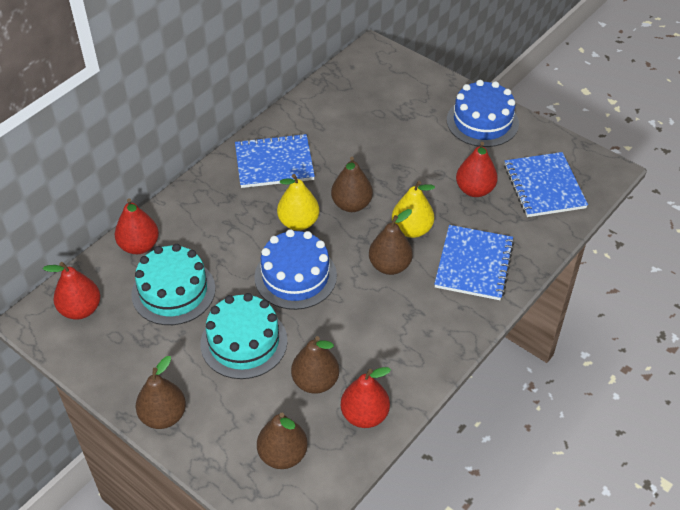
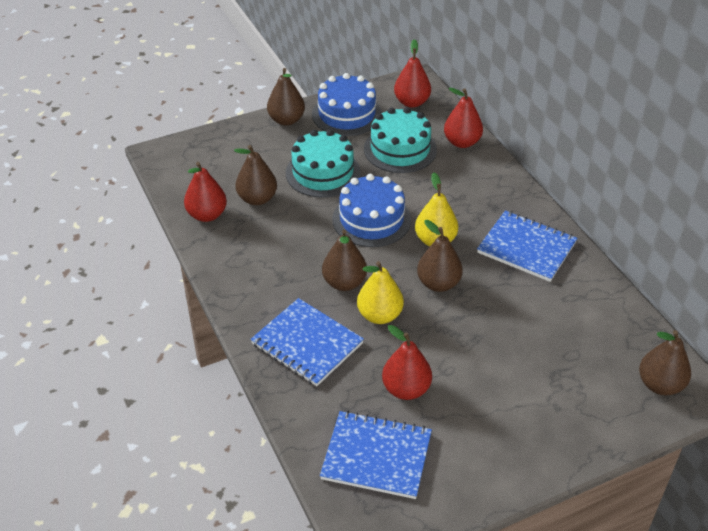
camera: 115 degrees right, 5 degrees down
(274, 163) = (526, 247): blue notebook -> blue notebook turned 75 degrees counterclockwise
(283, 455) = (209, 165): brown pear -> brown pear (660, 385)
(482, 122) = (515, 447): blue cake -> blue cake (347, 114)

